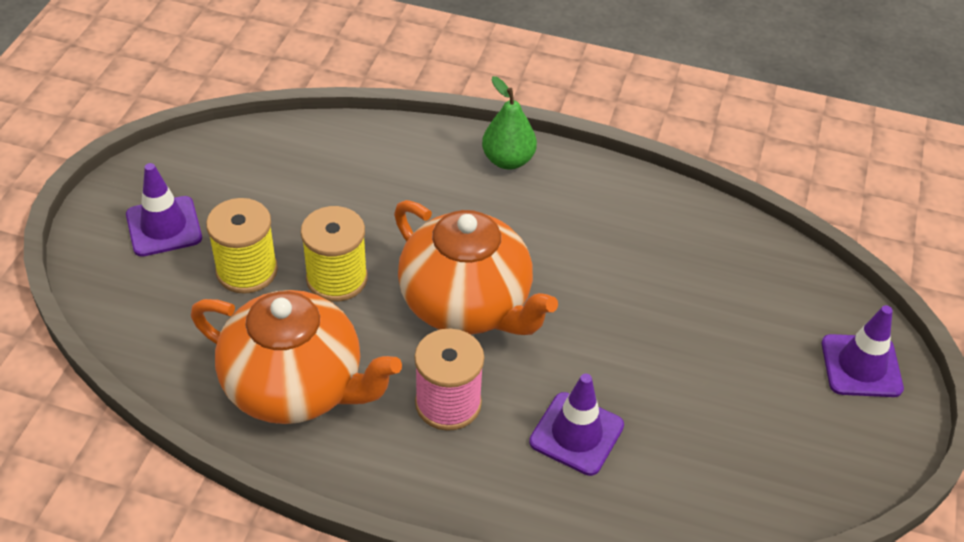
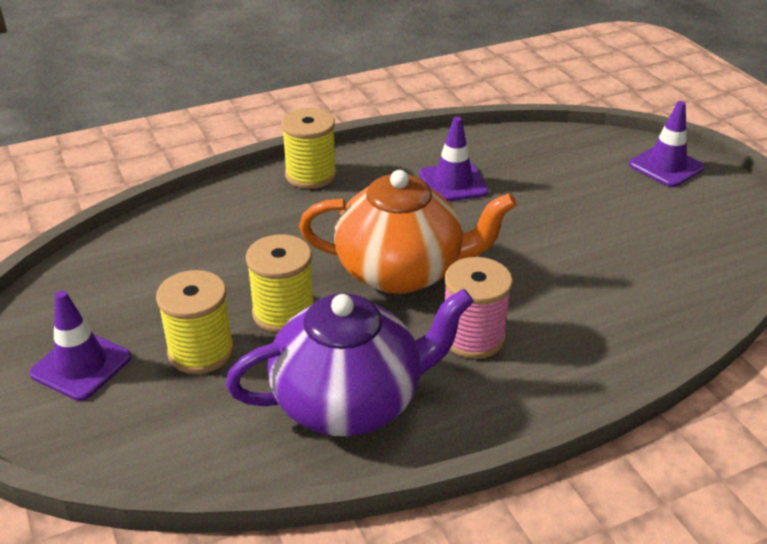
camera: 40 degrees left, 10 degrees down
(296, 387) = (349, 401): orange teapot -> purple teapot
(508, 160) = (310, 175): green pear -> yellow spool
(576, 434) = (576, 299): purple traffic cone -> purple traffic cone (453, 183)

